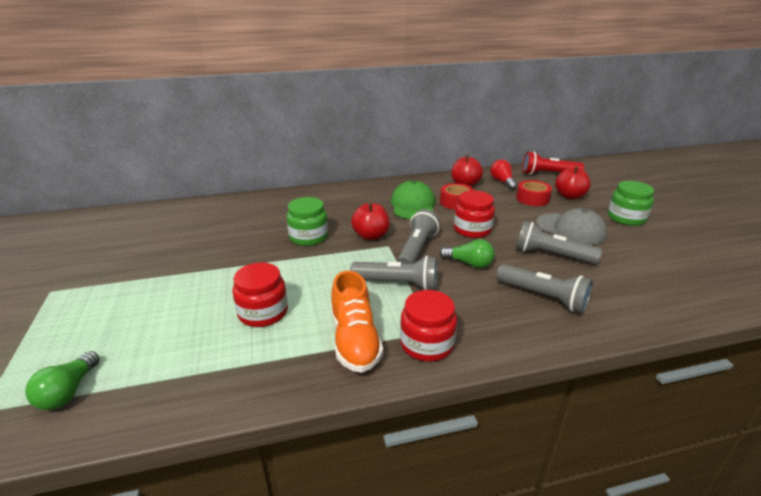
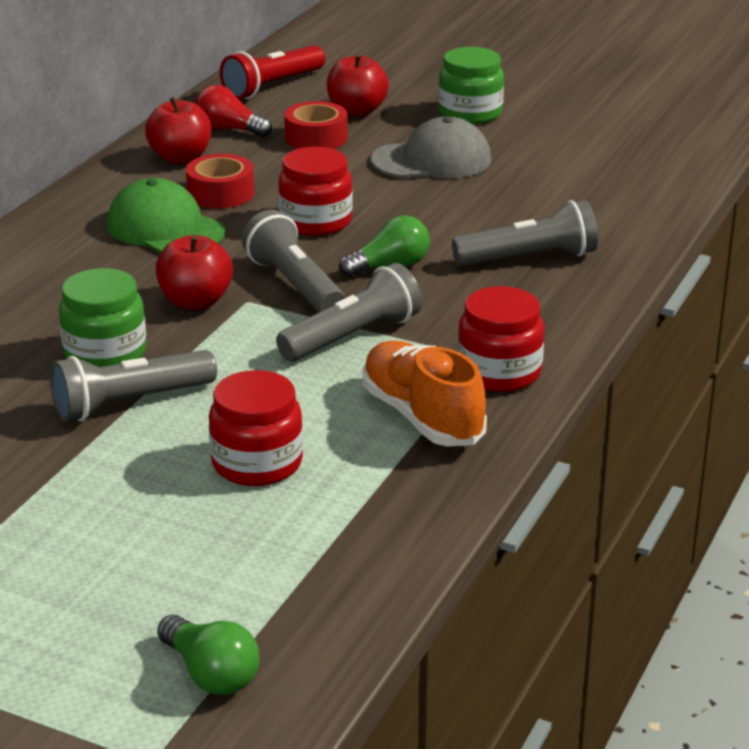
camera: 50 degrees left, 0 degrees up
(354, 340) = (422, 417): orange shoe -> orange shoe turned 150 degrees counterclockwise
(551, 255) = (462, 205): grey flashlight -> grey flashlight (130, 403)

